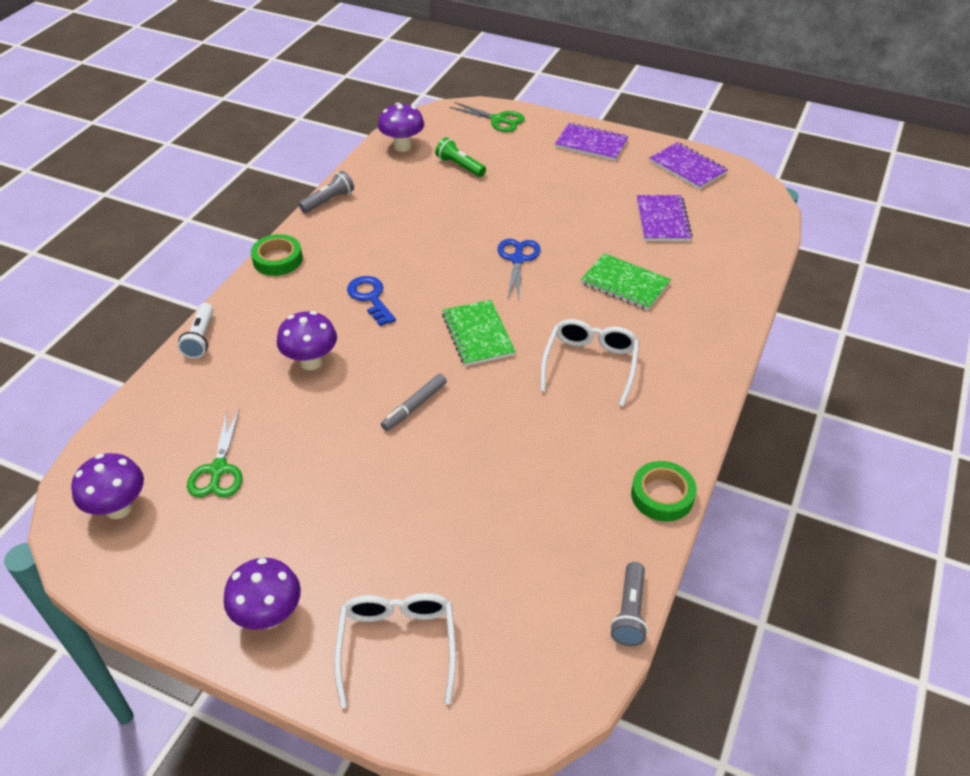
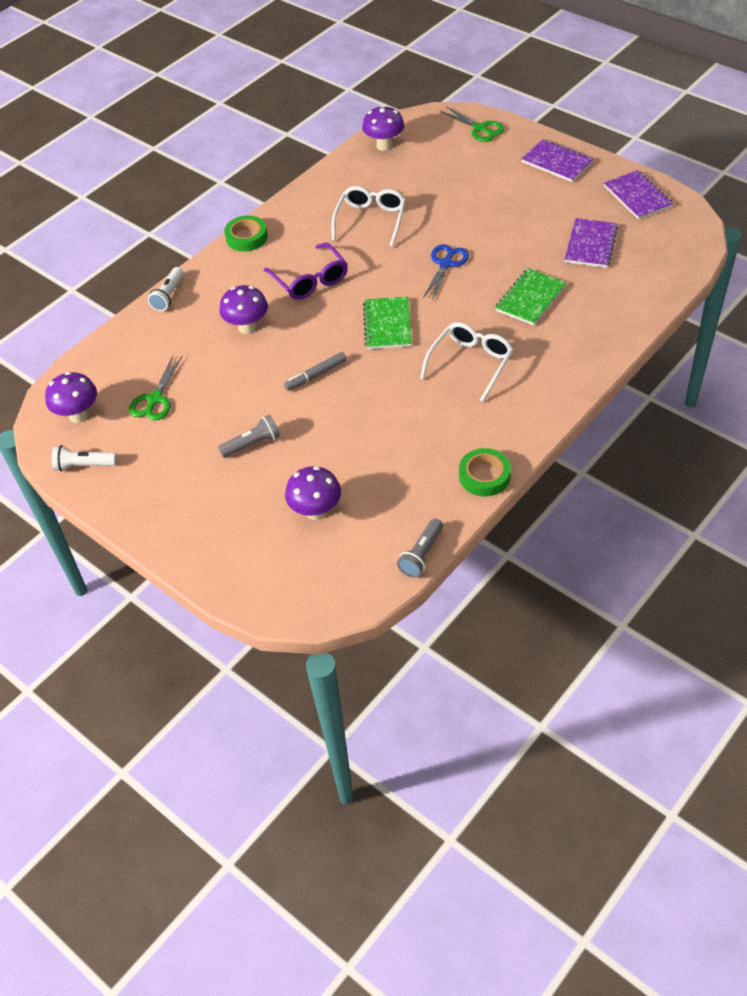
camera: 20 degrees right, 5 degrees up
(143, 576) = (84, 465): none -> white flashlight
(269, 616) = (162, 507): purple mushroom -> purple mushroom (316, 511)
(328, 201) = (304, 190): grey flashlight -> grey flashlight (252, 444)
(370, 297) = (311, 281): blue key -> purple glasses
(397, 644) = (245, 543): white glasses -> white glasses (371, 220)
(459, 166) = (428, 170): green flashlight -> none
(625, 283) = (530, 298): green notebook -> green notebook turned 75 degrees clockwise

